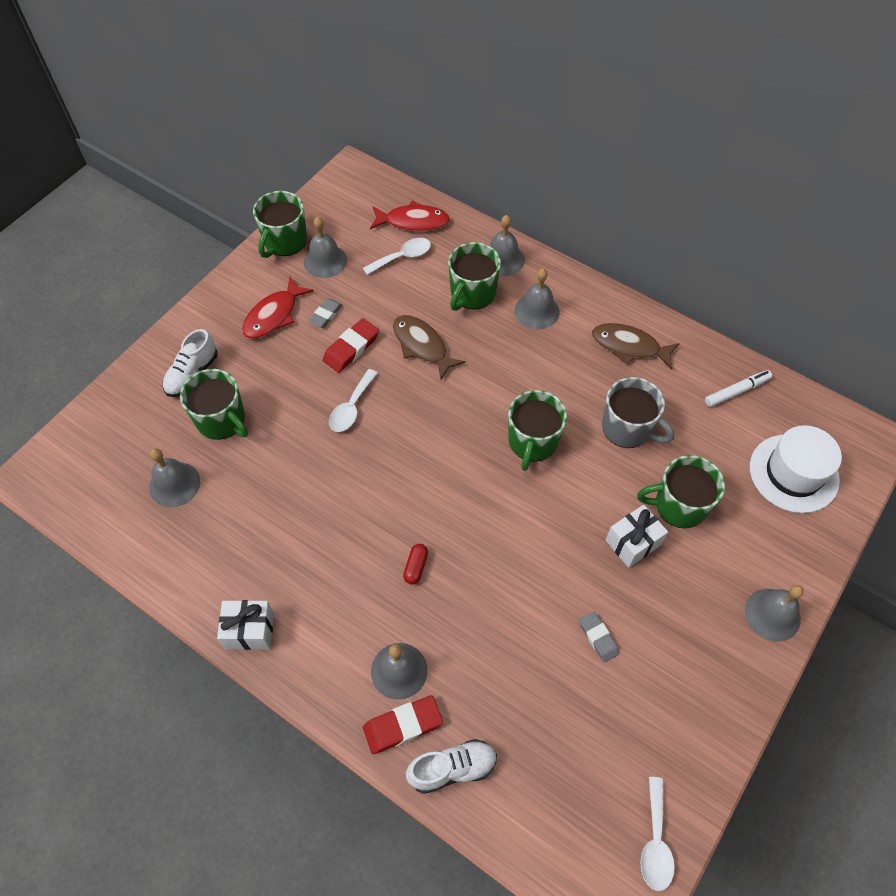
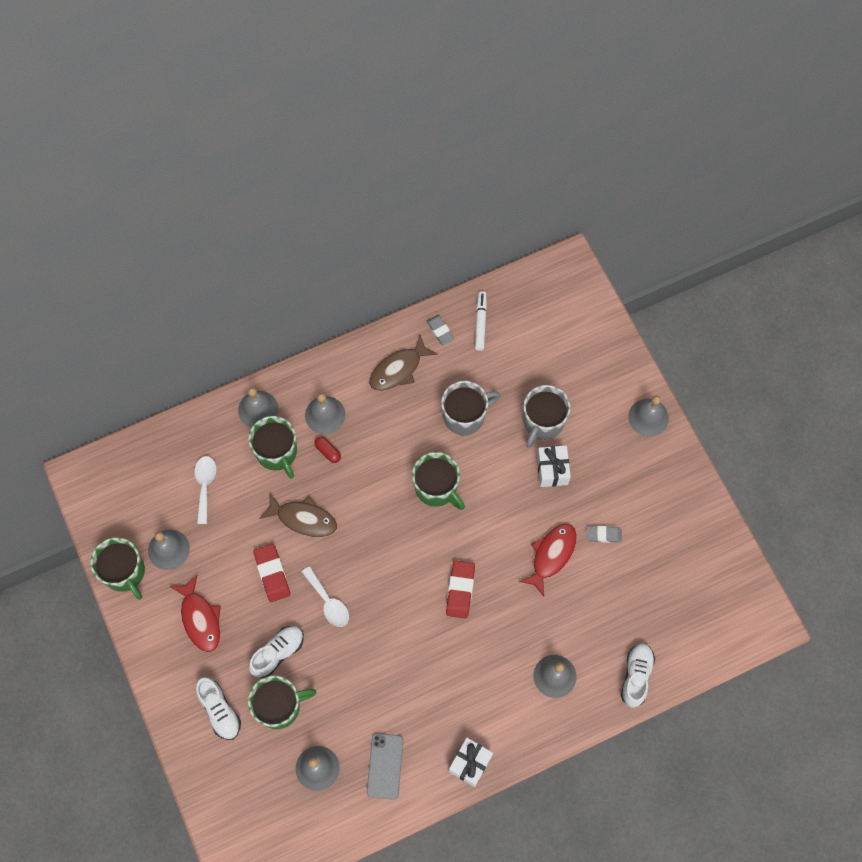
camera: 60 degrees left, 10 degrees up
(206, 546) = (385, 766): none -> grey phone
(275, 392) = (278, 653): none -> white shoe
(325, 315) = (226, 577): grey eraser -> grey eraser (440, 331)
(403, 726) = (592, 693): red eraser -> red eraser (460, 590)
(413, 222) = (172, 456): red fish -> red fish (551, 555)
(416, 567) = (487, 625): red capsule -> red capsule (328, 451)
(422, 346) = (303, 519): brown fish -> brown fish turned 150 degrees counterclockwise
(655, 842) = (740, 581): white spoon -> none
(679, 505) = (543, 422): green mug -> grey mug
(793, 473) = (563, 332): white hat -> none

